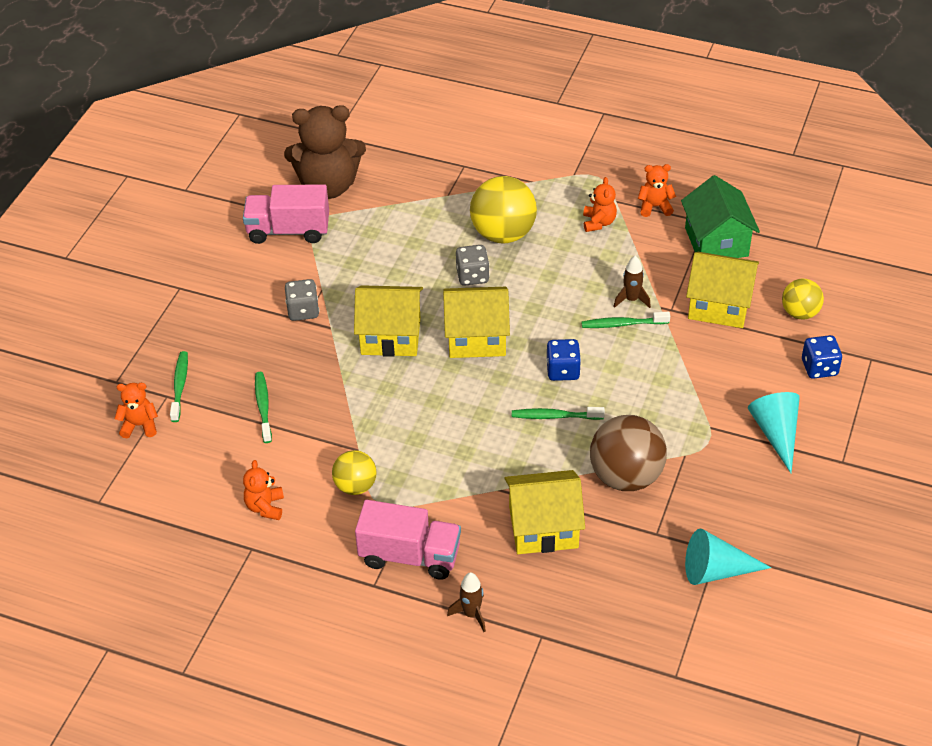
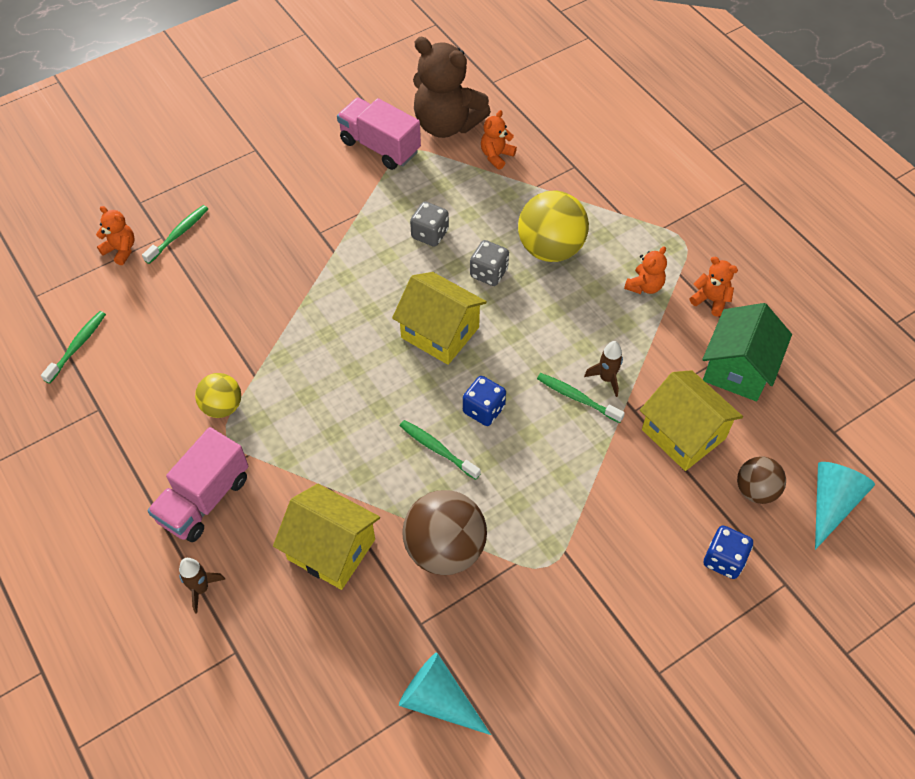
camera: 35 degrees right, 10 degrees up
(263, 407) = (220, 290): green toothbrush -> green toothbrush (77, 346)
(265, 507) = (141, 379): orange teddy bear -> orange teddy bear (496, 156)
(303, 311) = (326, 224): grey dice -> grey dice (430, 234)
(391, 336) = (373, 288): yellow house -> none
(410, 555) = (204, 499): pink truck -> pink truck turned 75 degrees clockwise
(776, 433) = (620, 599): turquoise cone -> turquoise cone (831, 503)
(800, 313) = (756, 490): yellow ball -> brown ball

